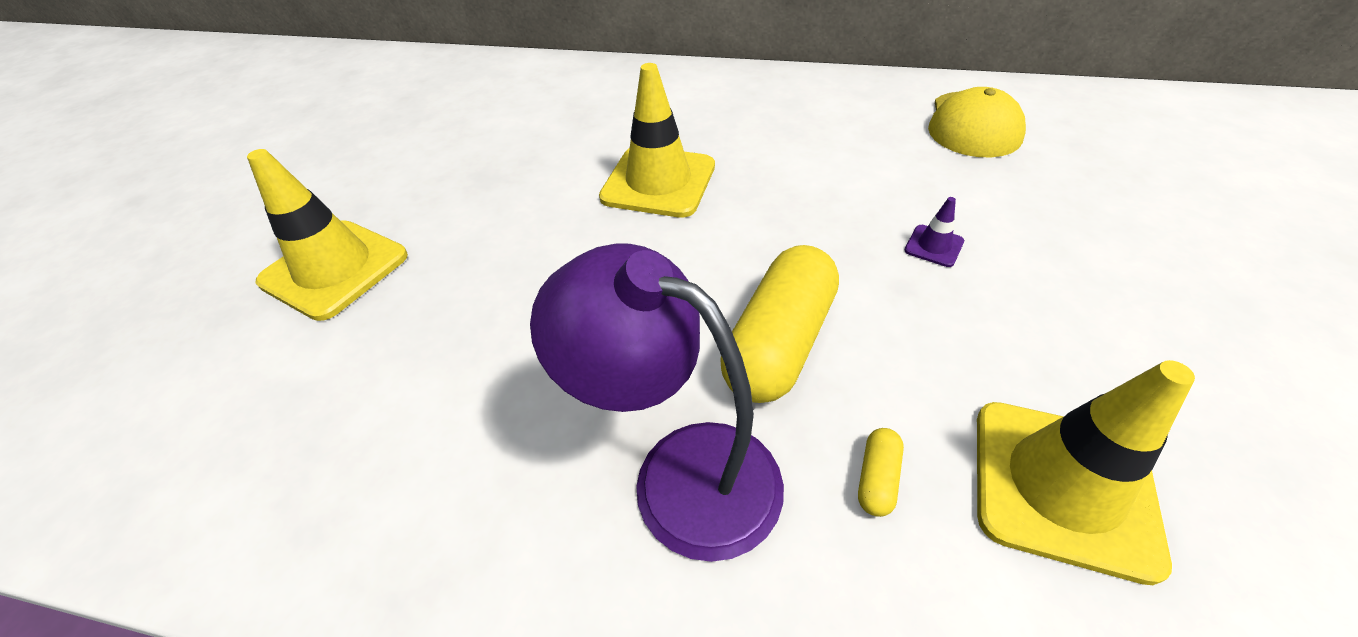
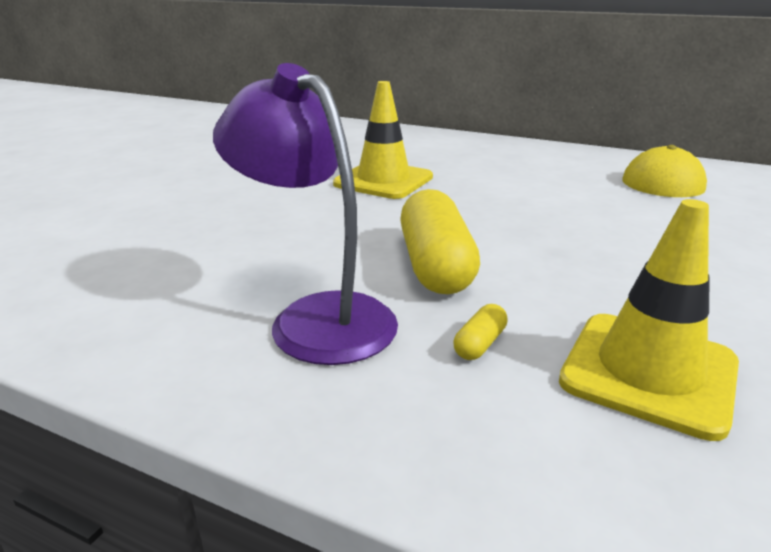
camera: 10 degrees right, 20 degrees down
(334, 269) = (122, 193): yellow traffic cone -> none
(779, 342) = (435, 265): yellow capsule -> yellow capsule turned 45 degrees counterclockwise
(934, 246) = (596, 234): purple traffic cone -> none

